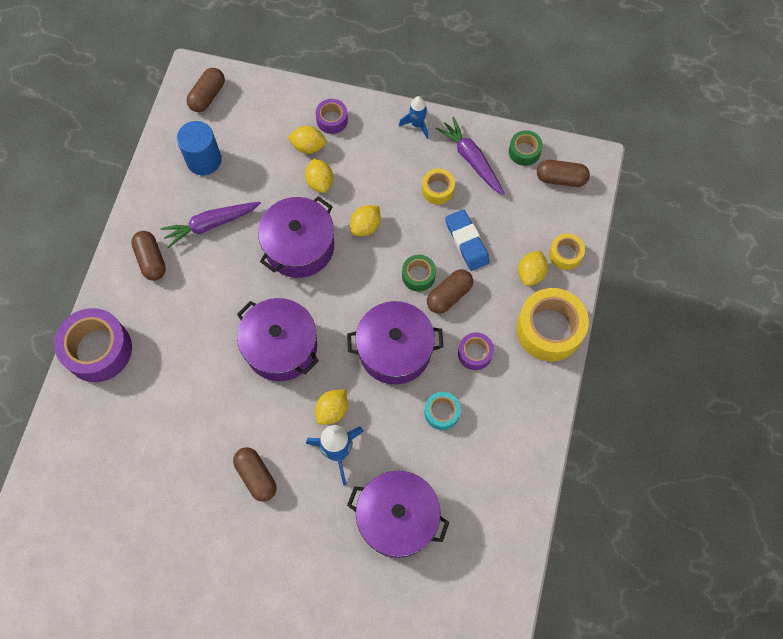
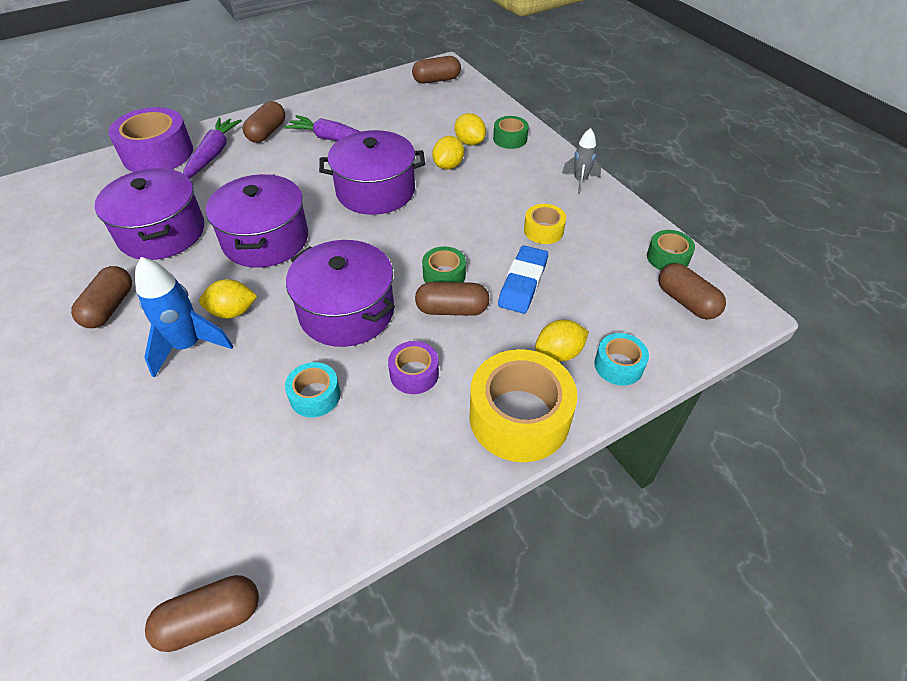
camera: 45 degrees right, 20 degrees down
(204, 160) = (383, 107): blue cylinder -> none
(332, 120) = (510, 139): purple tape -> green tape
(365, 226) = (446, 213): yellow lemon -> none
(397, 518) = (146, 449): purple pot -> purple pot (162, 232)
(417, 125) = (580, 181): blue rocket -> grey rocket
(471, 159) = (603, 231): purple carrot -> purple carrot (213, 154)
(527, 545) = (210, 619): none -> brown capsule
(565, 254) = (618, 365): yellow tape -> turquoise tape

